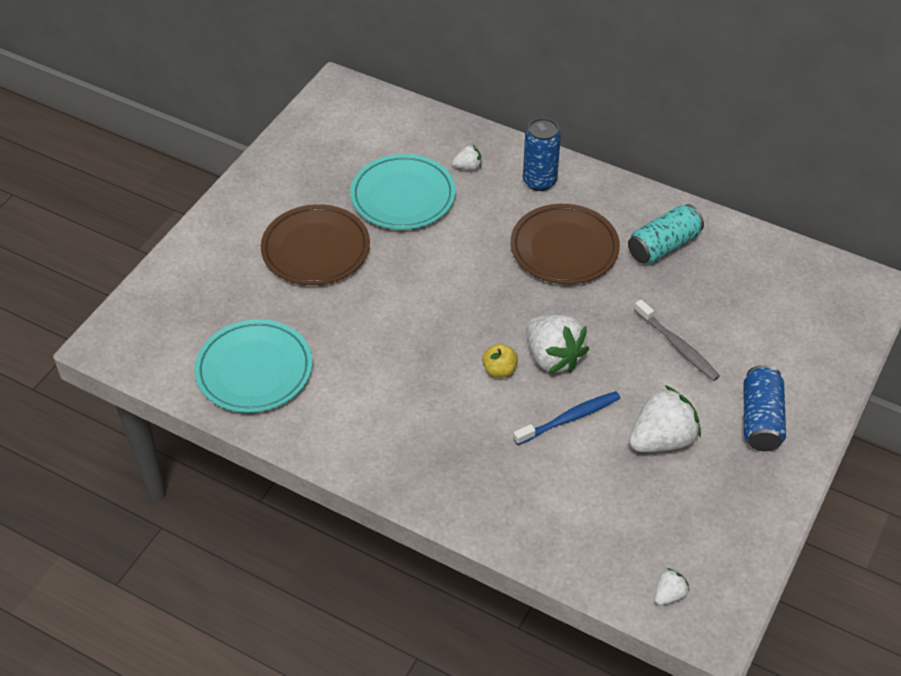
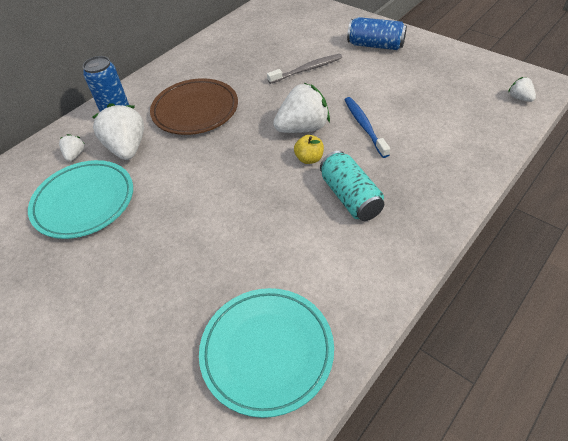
camera: 75 degrees left, 0 degrees up
(316, 249) = (117, 279): brown plate -> none
(661, 439) = (388, 86): white strawberry -> white strawberry (127, 148)
(663, 246) = (214, 65): turquoise can -> turquoise can (350, 197)

